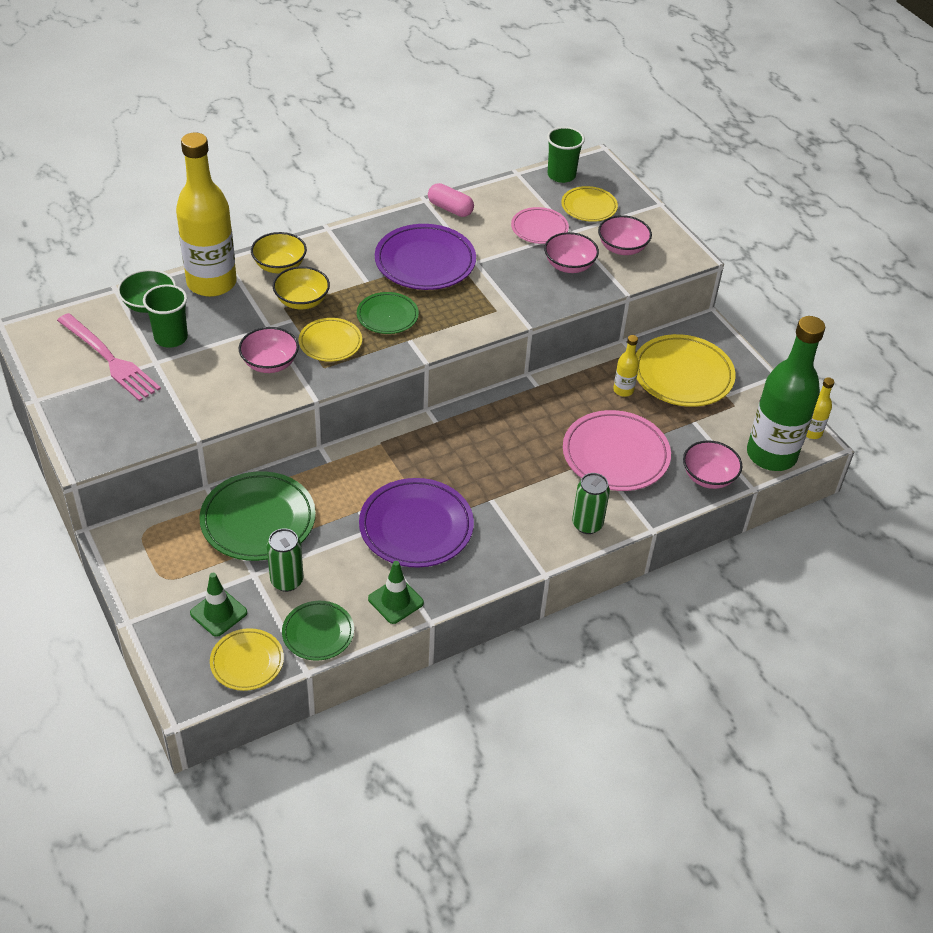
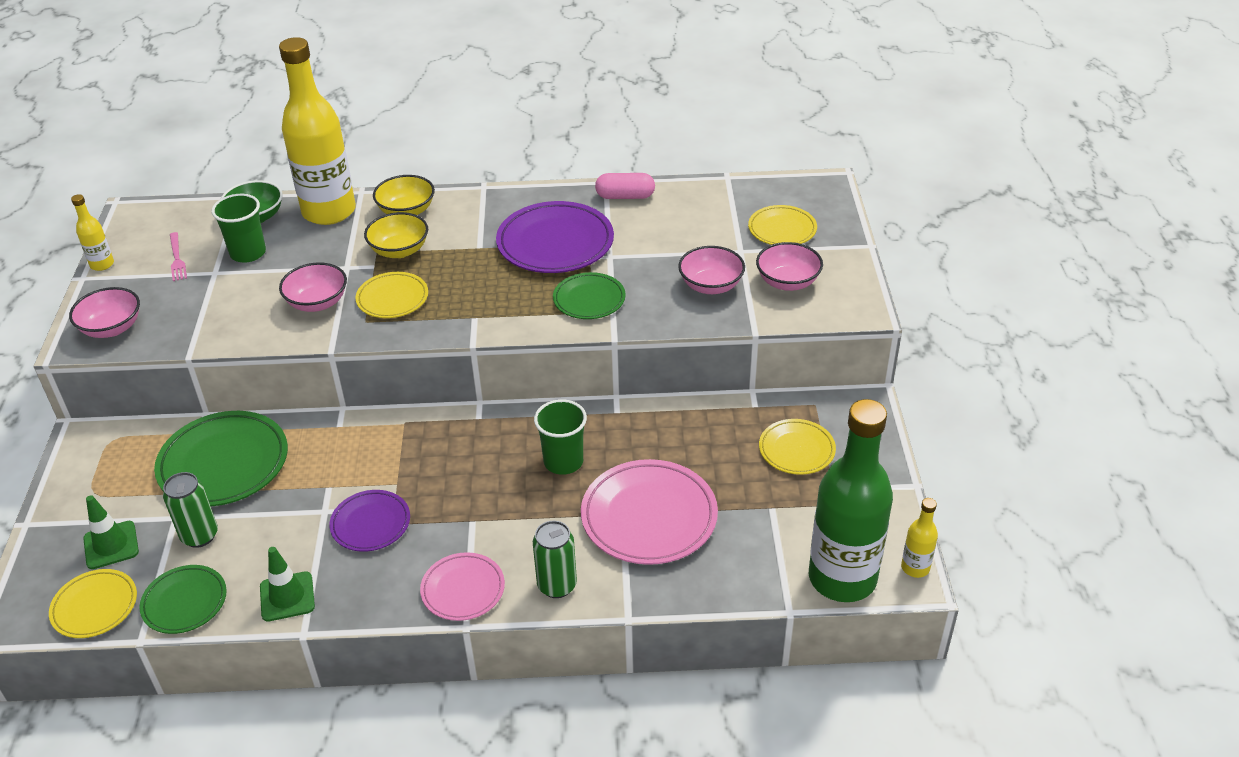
camera: 30 degrees right, 5 degrees down
(110, 359) = (177, 259): pink fork -> pink fork, size x0.50
(387, 316) = (471, 287): green plate -> green plate (589, 299)
(416, 527) = (370, 524): purple plate -> purple plate, size x0.59
(450, 209) = (625, 196): pink capsule -> pink capsule turned 60 degrees counterclockwise
(539, 228) = (707, 239): pink plate -> pink plate (463, 589)
(561, 175) = (776, 189): green cup -> green cup (563, 461)
(623, 390) = (712, 446): yellow bottle -> yellow bottle (102, 264)
(682, 375) = (796, 450): yellow plate -> yellow plate, size x0.59
(708, 477) = (743, 579): pink bowl -> pink bowl (112, 328)

